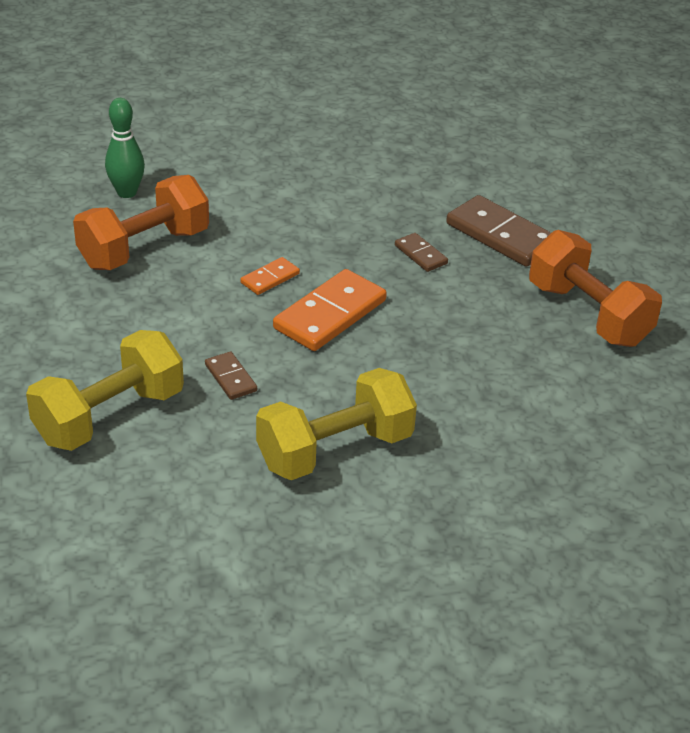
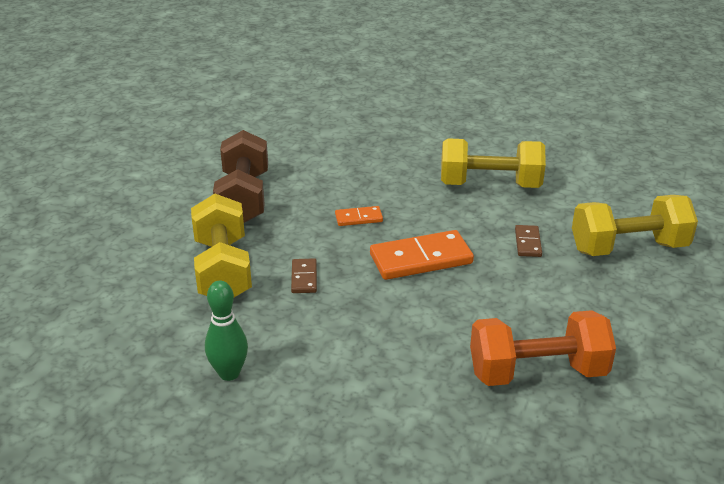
camera: 145 degrees left, 5 degrees down
(127, 192) = (521, 450): green bowling pin -> green bowling pin (229, 373)
(270, 278) = (443, 302): orange domino -> orange domino (358, 218)
(501, 235) = (223, 270): brown domino -> yellow dumbbell
(588, 314) = (244, 198): orange dumbbell -> brown dumbbell

